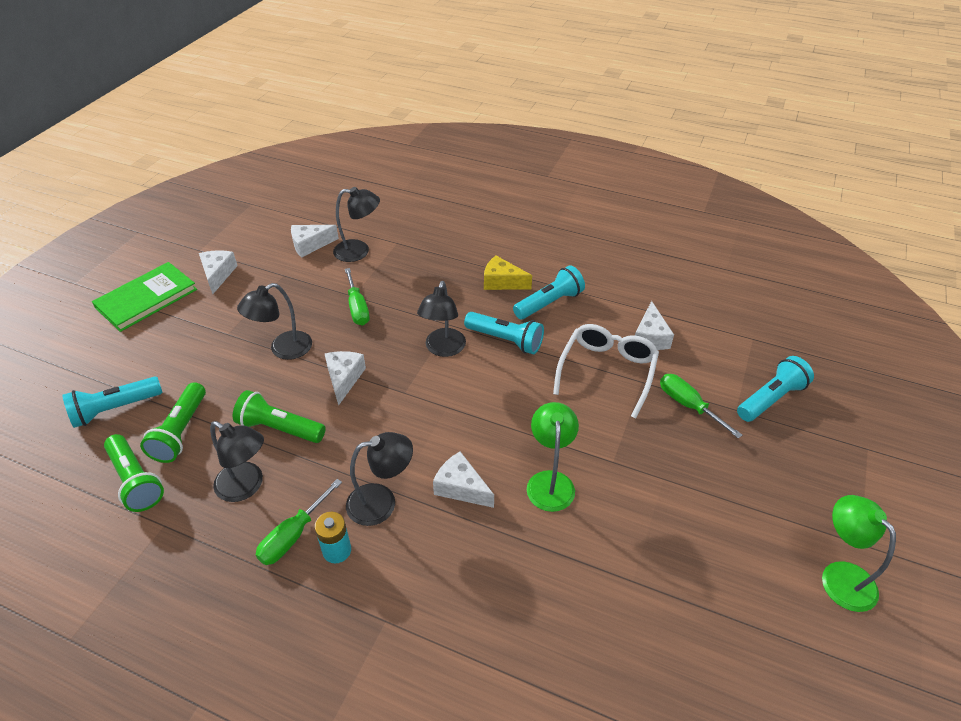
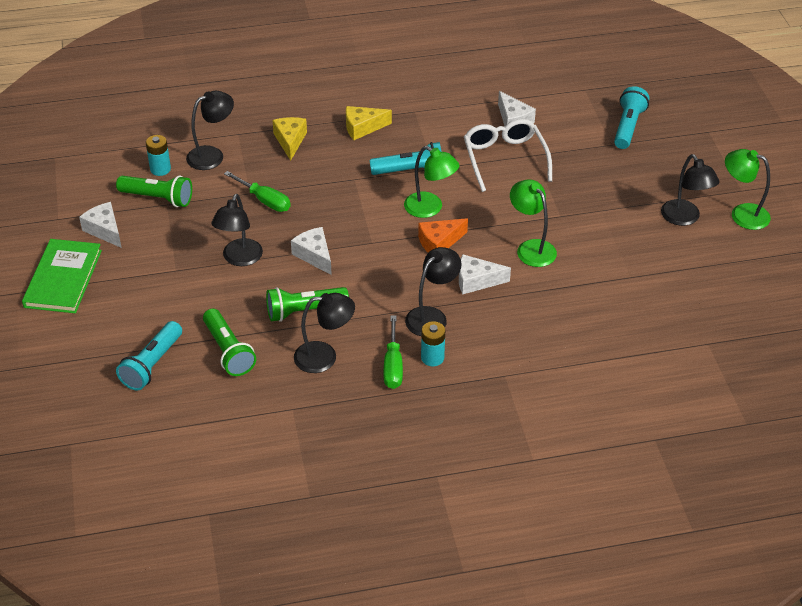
camera: 35 degrees left, 0 degrees up
(136, 481) = (235, 396): green flashlight -> green flashlight (158, 198)
(310, 245) = (160, 169): white cheese -> turquoise battery
(430, 267) = (290, 141): none -> yellow cheese
(443, 349) = (369, 199): black lamp -> black lamp (684, 218)
(464, 425) = (439, 242): none -> orange cheese
(489, 386) = (430, 208): none -> green lamp
(549, 303) = (416, 128): turquoise flashlight -> none
(688, 405) = (579, 156): green screwdriver -> none

